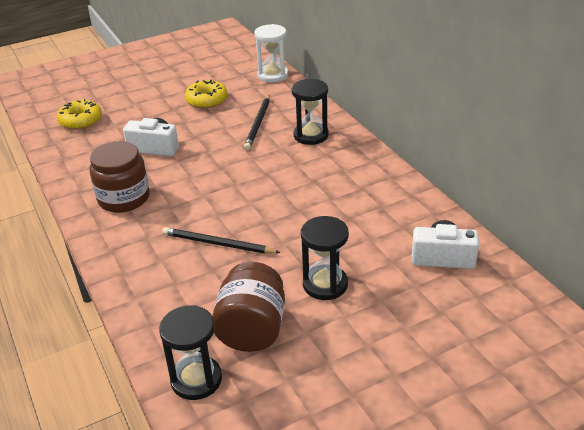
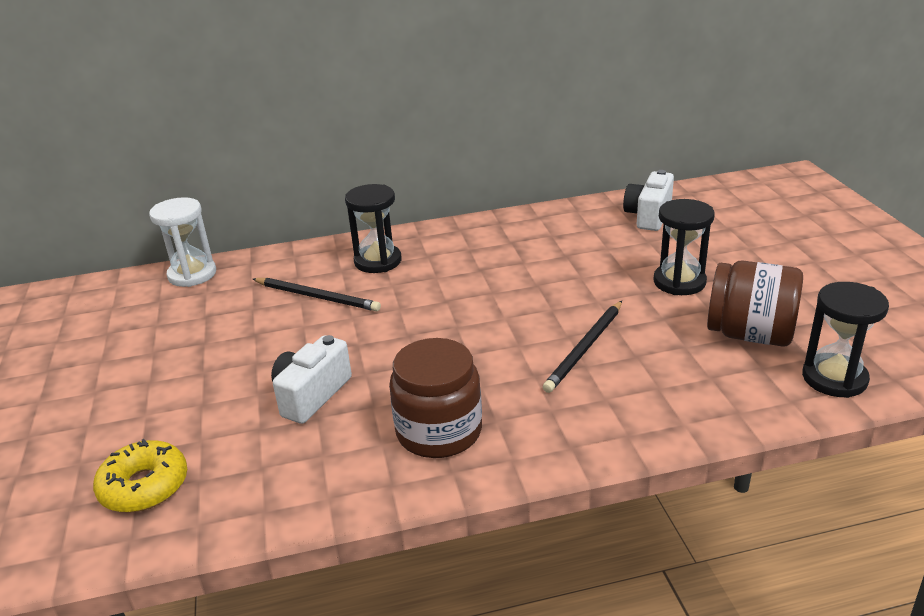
camera: 75 degrees left, 5 degrees down
(206, 100) = (208, 337): yellow donut -> none

